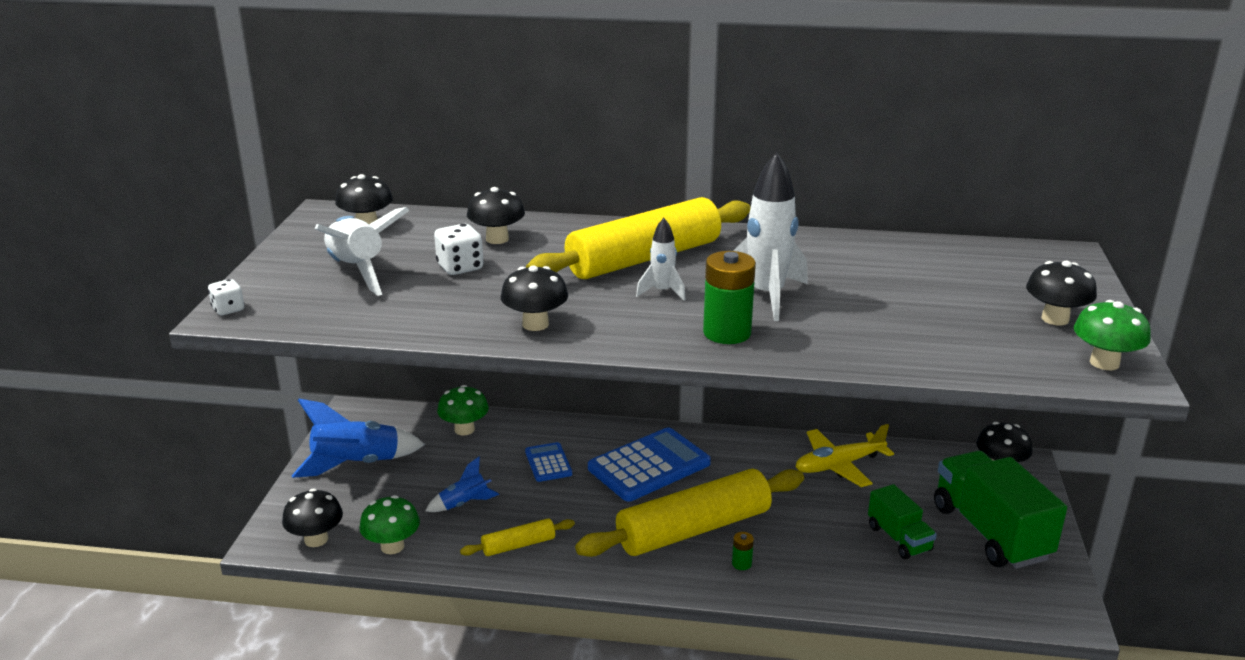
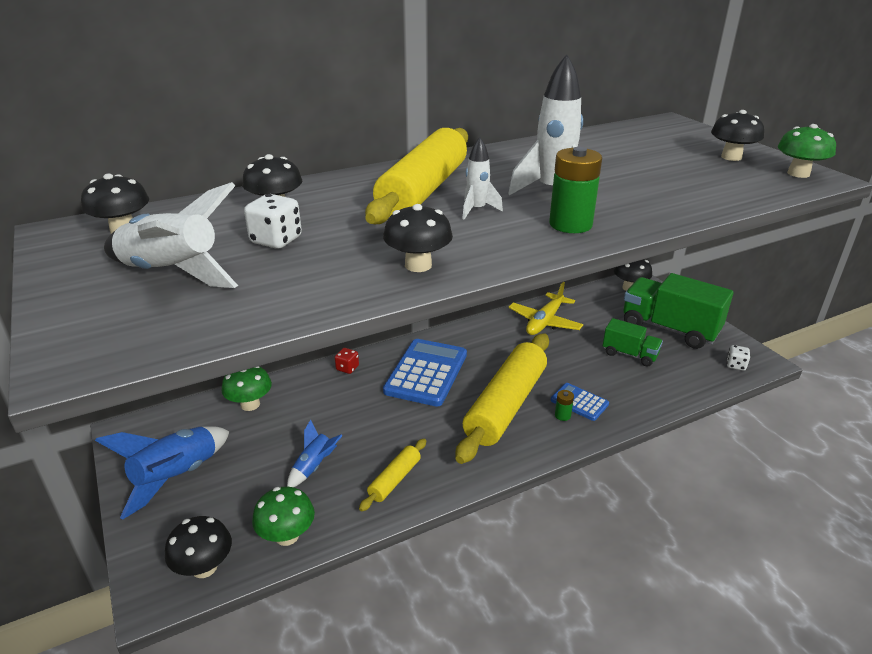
camera: 35 degrees left, 5 degrees up
(228, 309) = (62, 359): white dice -> white dice (735, 365)
(548, 463) = (349, 402): blue calculator -> blue calculator (579, 402)
(579, 431) = (347, 368): none -> red dice

